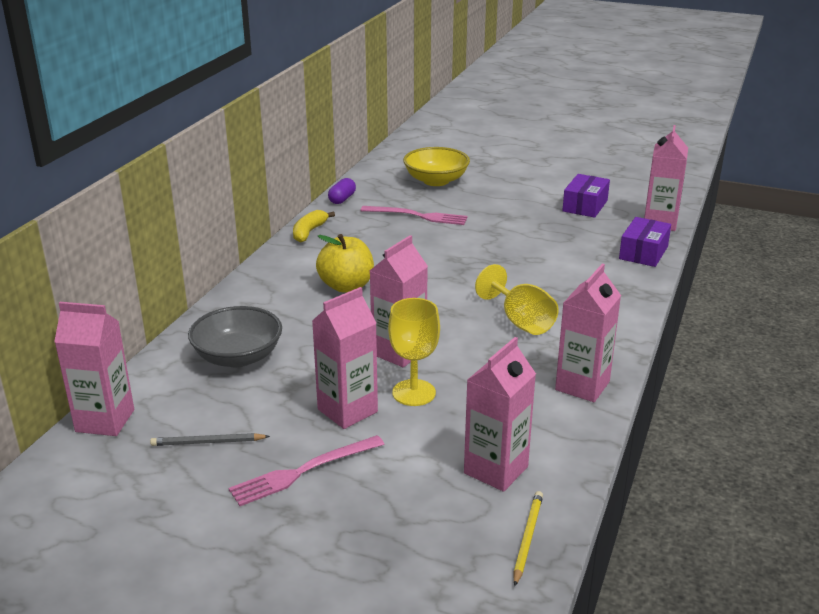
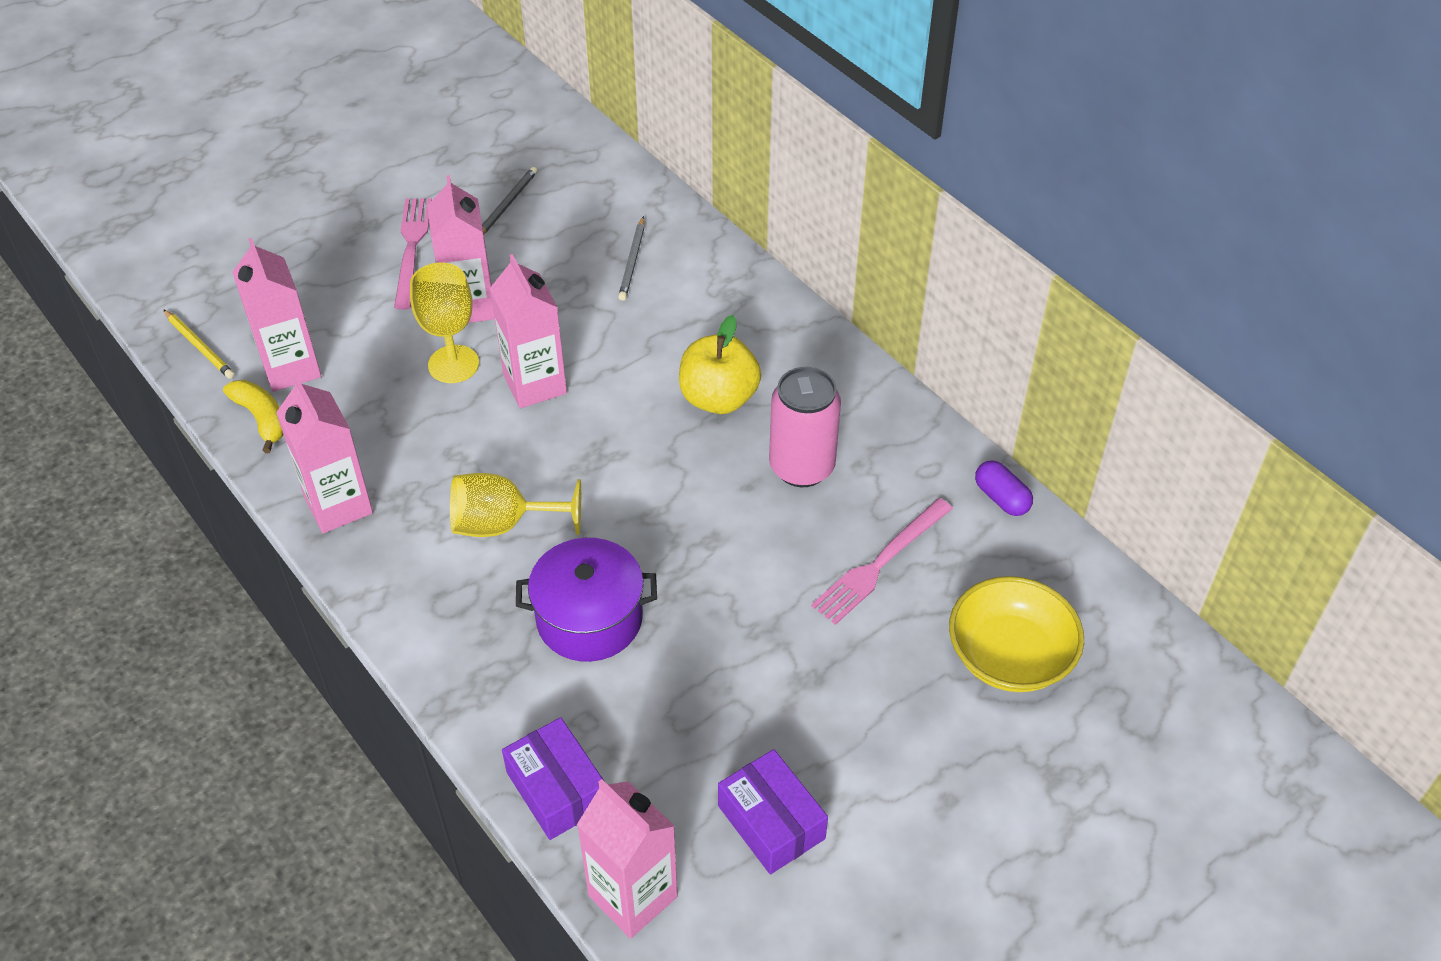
camera: 120 degrees right, 20 degrees up
(105, 421) = (597, 154): pink carton -> none
(238, 357) = (632, 261): grey bowl -> grey pencil
(309, 232) = (903, 418): yellow banana -> yellow banana (261, 418)
(375, 249) = (801, 467): none -> pink can
(546, 275) = (589, 618): none -> purple pot

